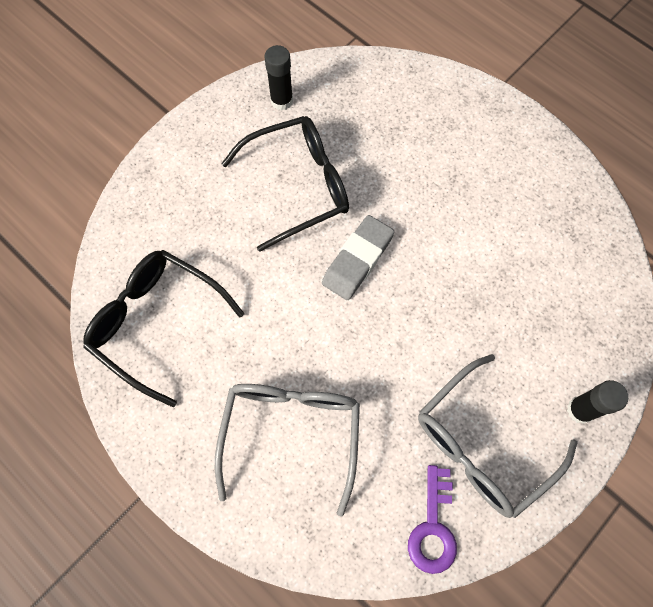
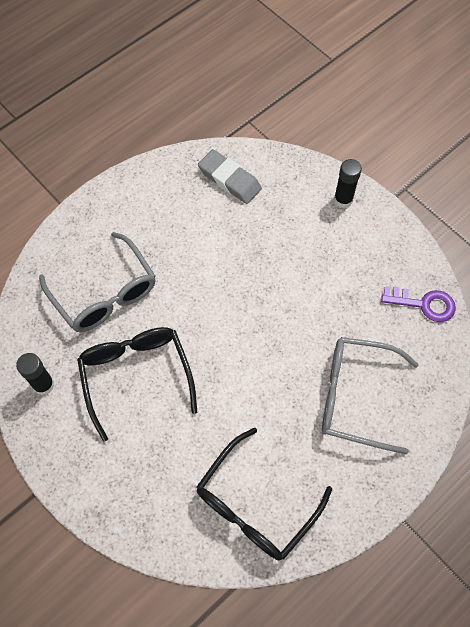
camera: 85 degrees left, 5 degrees down
(357, 260) = (213, 334): grey eraser -> grey eraser (229, 179)
(482, 445) = (366, 265): grey glasses -> grey glasses (105, 294)

